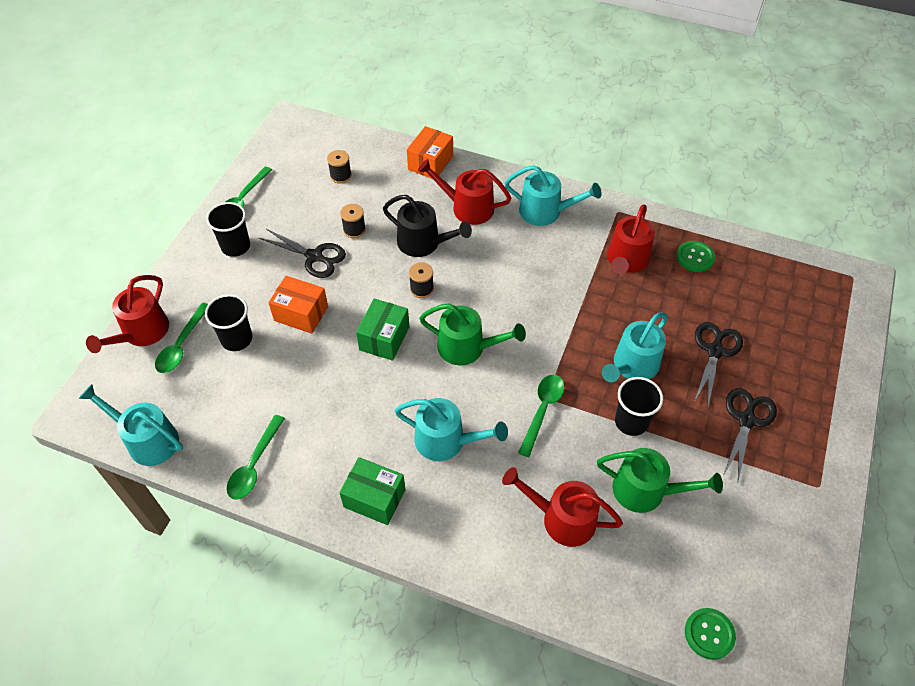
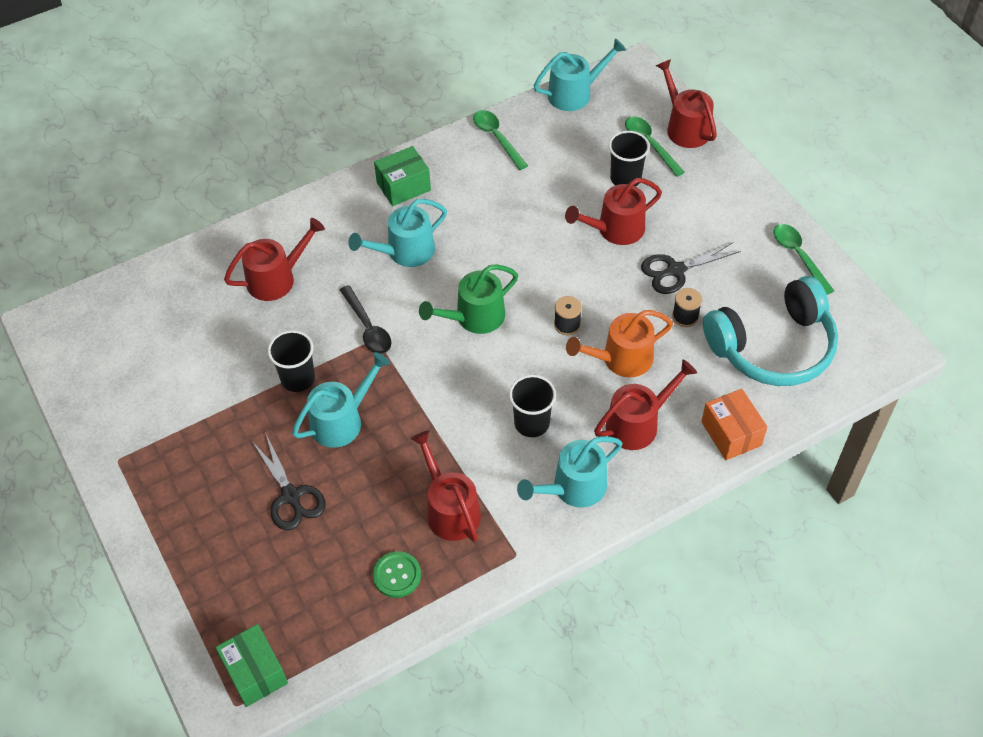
camera: 130 degrees right, 0 degrees up
(236, 246) = (737, 223): black cup -> black cup (531, 423)
(301, 313) = (615, 229): orange box -> red watering can
(340, 176) = (772, 346): black spool -> turquoise headphones
(384, 338) = (537, 269): green box -> green box (255, 672)
(423, 243) = (621, 359): black watering can -> orange watering can
(542, 411) = (367, 327): green spoon -> black spoon
(632, 366) = (341, 421): turquoise watering can -> turquoise watering can turned 60 degrees clockwise
(646, 490) = (240, 343): green watering can -> none
(709, 634) = (120, 301): green button -> none
(746, 420) = (214, 461): black scissors -> none

